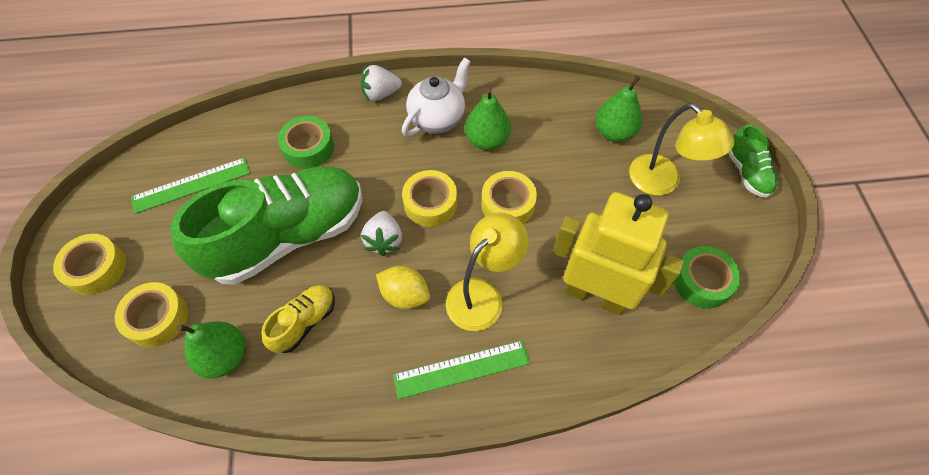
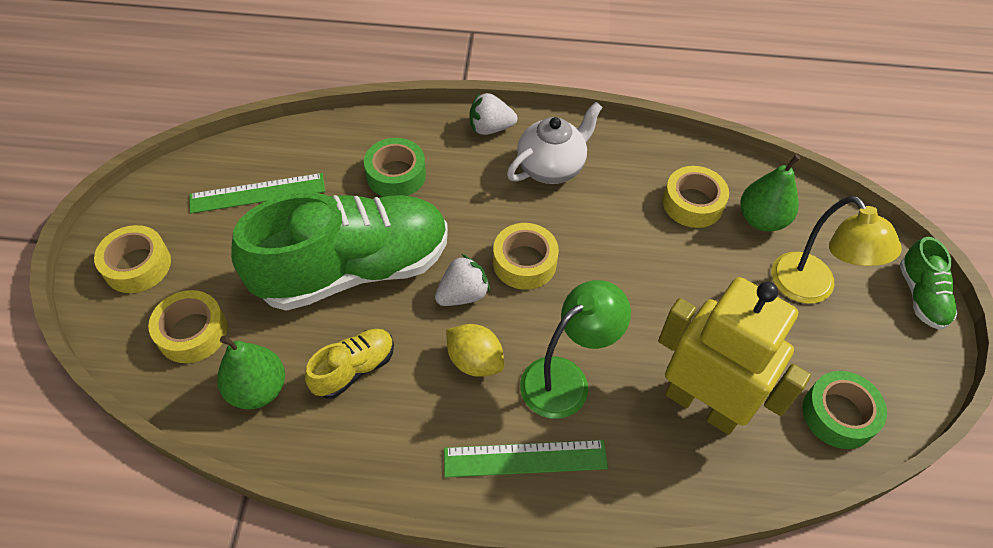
camera: 10 degrees right, 5 degrees down
(384, 240) = (463, 294): white strawberry -> white strawberry turned 135 degrees counterclockwise
(482, 295) = (566, 379): yellow lamp -> green lamp
(487, 140) = (605, 202): green pear -> none
(508, 204) = (616, 280): yellow tape -> yellow tape (692, 203)

